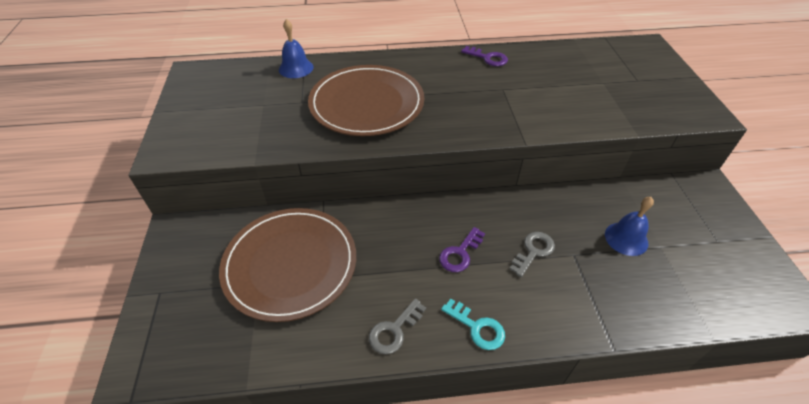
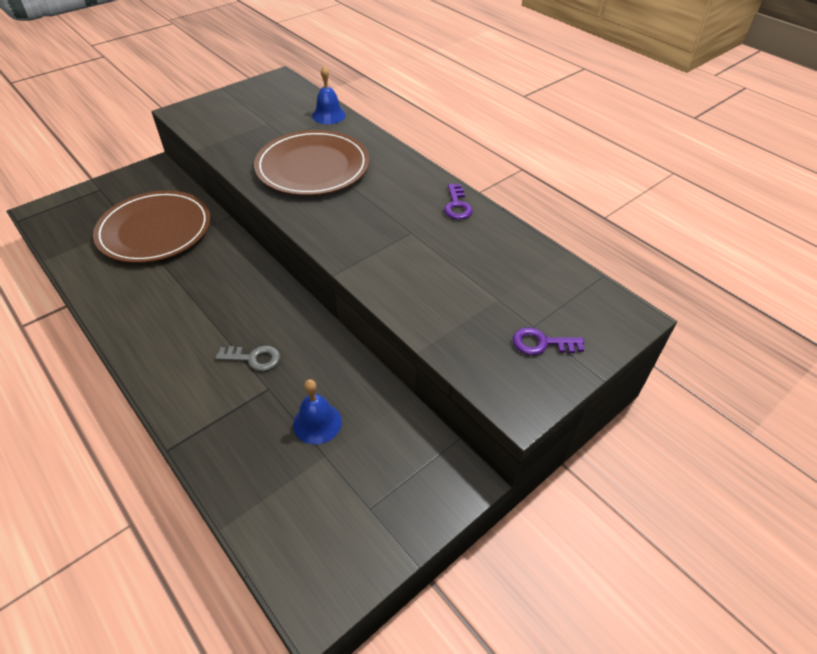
camera: 55 degrees right, 0 degrees up
(394, 330) = (121, 307): grey key -> none
(460, 253) = (221, 312): purple key -> purple key (541, 343)
(477, 327) = (147, 352): turquoise key -> none

